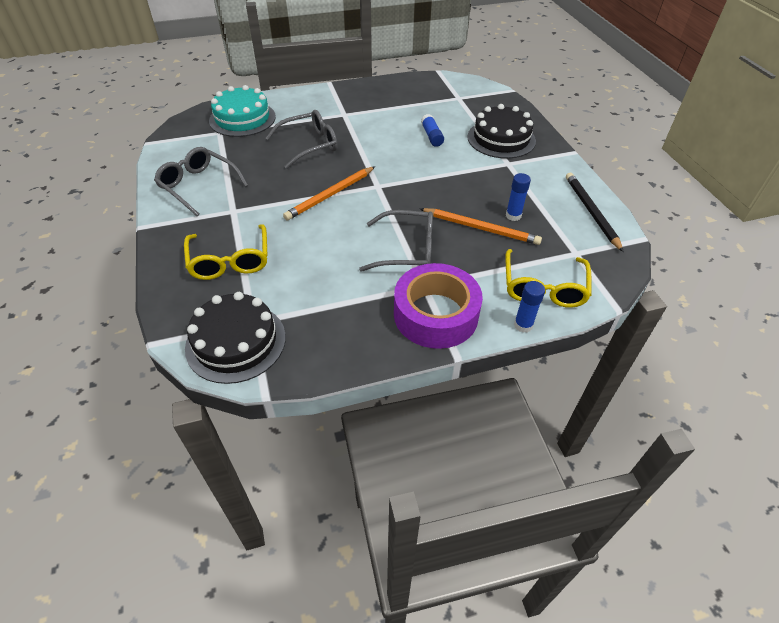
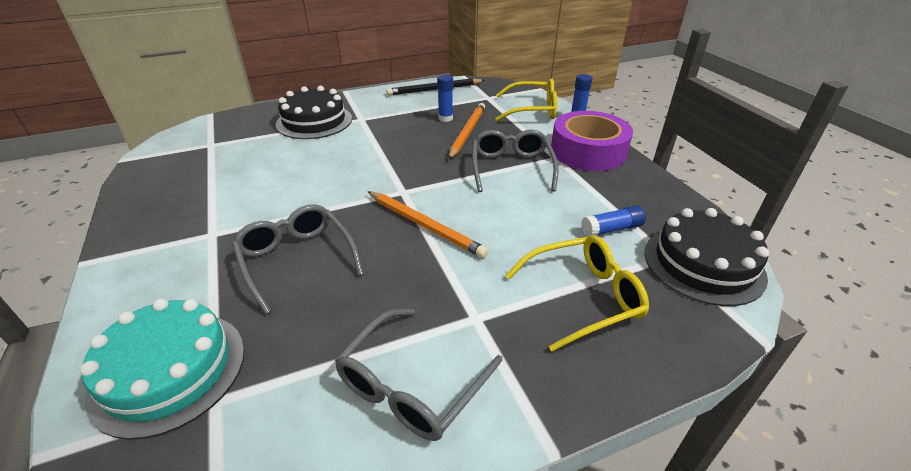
camera: 95 degrees left, 10 degrees down
(431, 136) = (298, 160): blue glue stick -> blue glue stick (611, 229)

